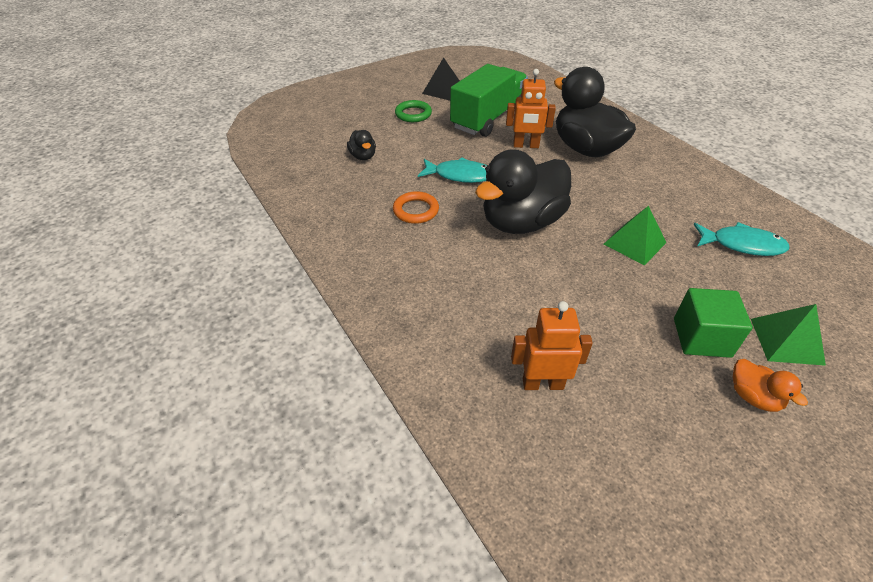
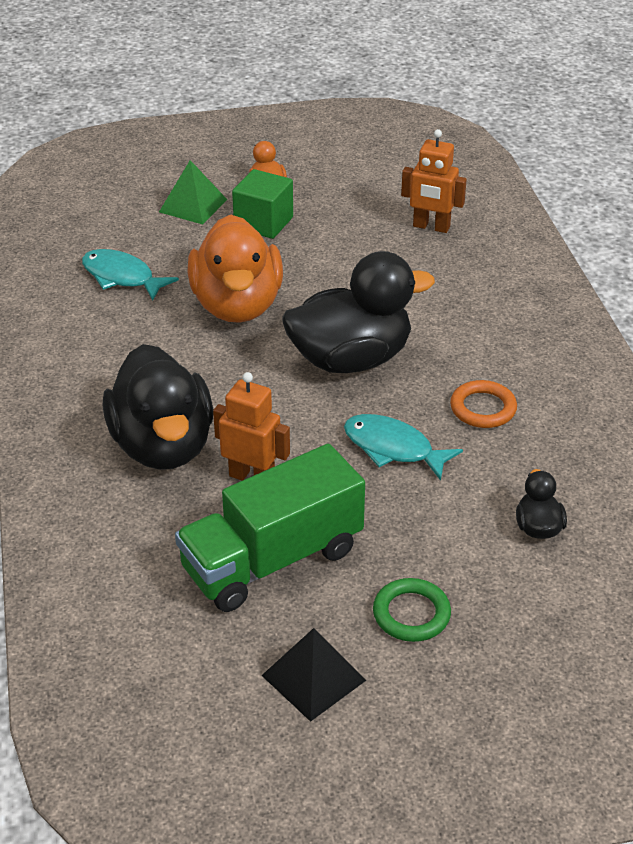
camera: 160 degrees left, 5 degrees down
(635, 243) = (237, 305): green pyramid -> orange duck

